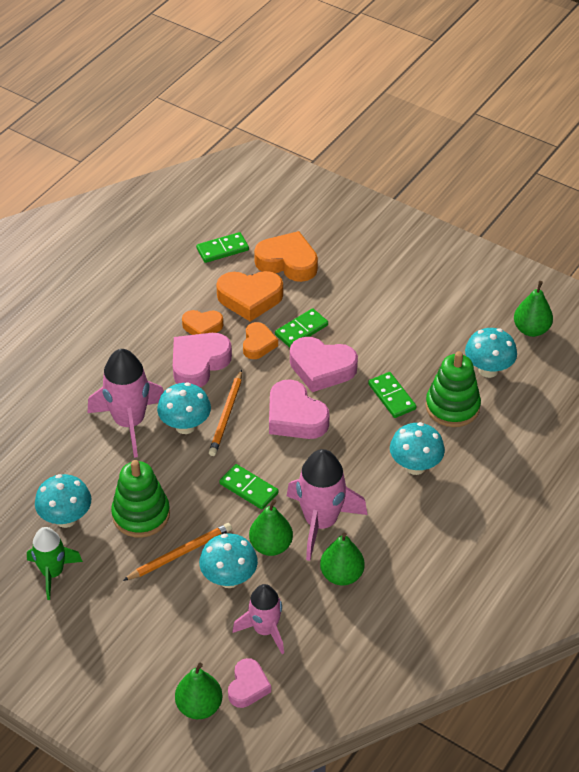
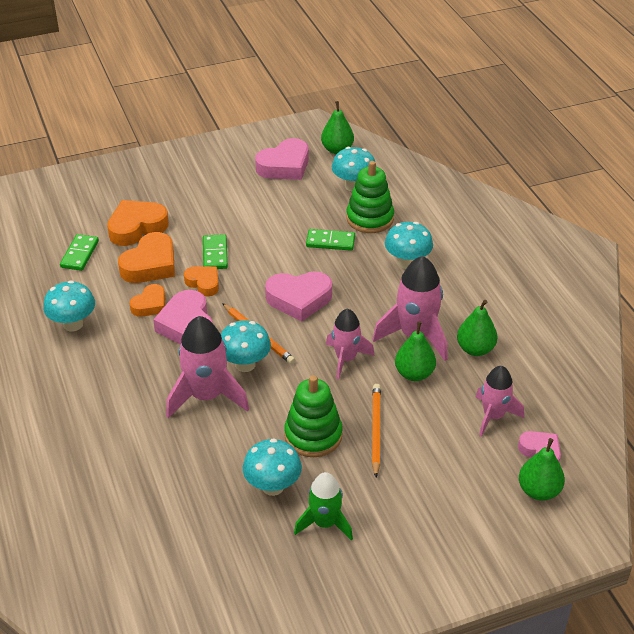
camera: 55 degrees left, 5 degrees down
(229, 578) = (426, 413): turquoise mushroom -> turquoise mushroom (73, 324)
(248, 488) = (346, 359): green domino -> pink rocket
(321, 368) = (265, 262): pink heart -> pink heart (284, 166)

